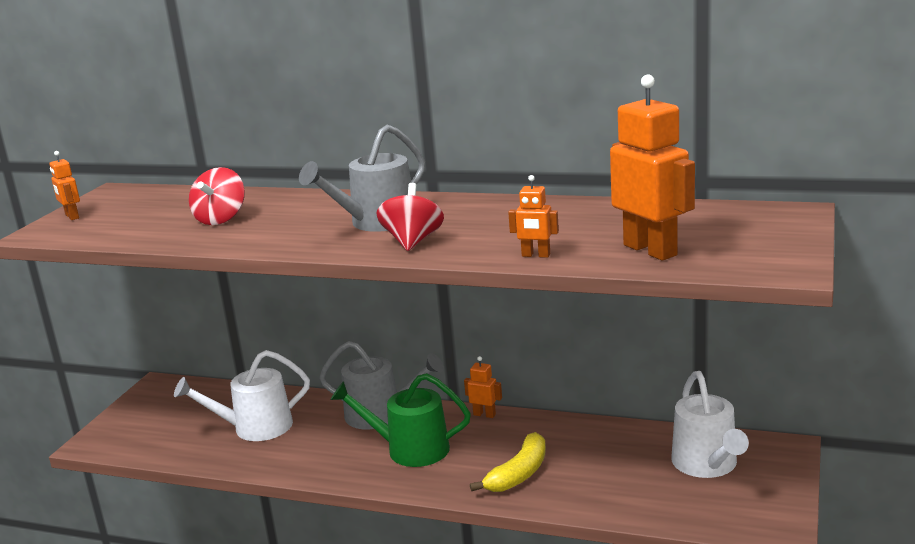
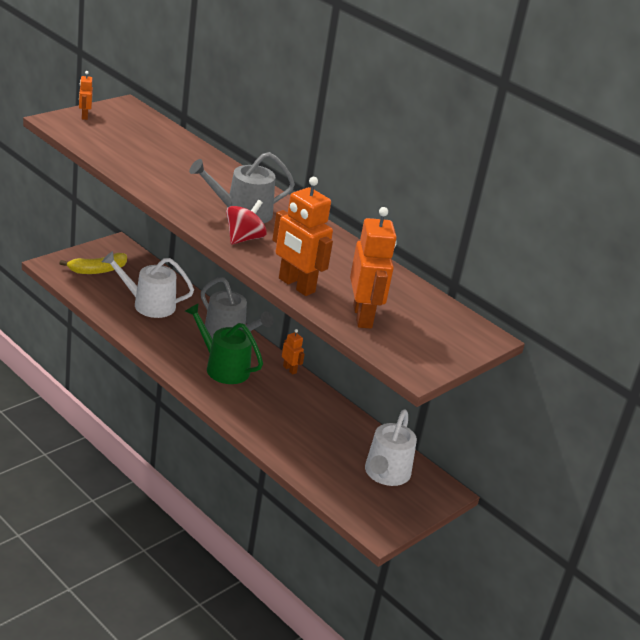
camera: 20 degrees right, 10 degrees up
(221, 219) = (161, 162): red spinning top -> none
(519, 474) = (269, 417): yellow banana -> yellow banana (97, 270)
(536, 255) = (296, 285): orange robot -> orange robot, size x2.08

